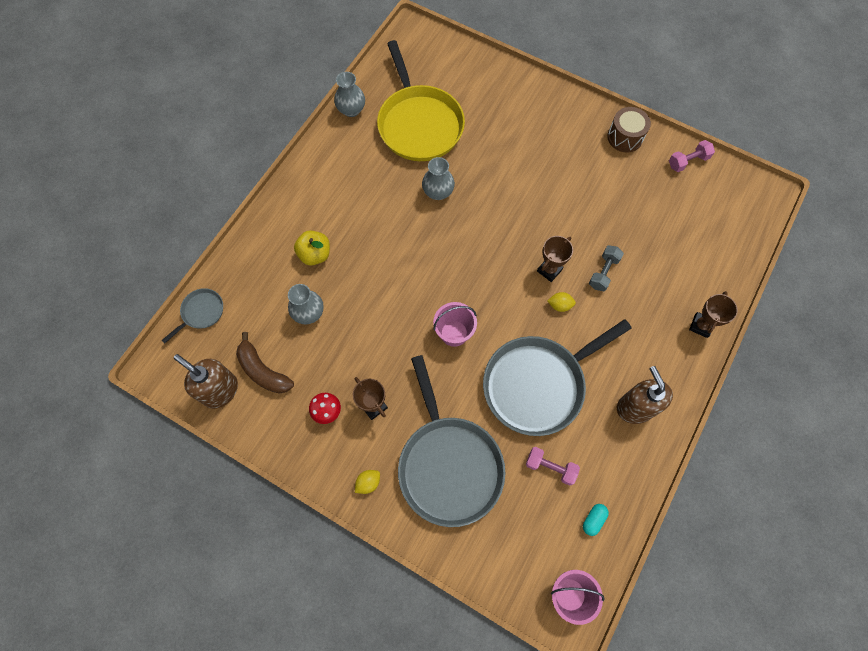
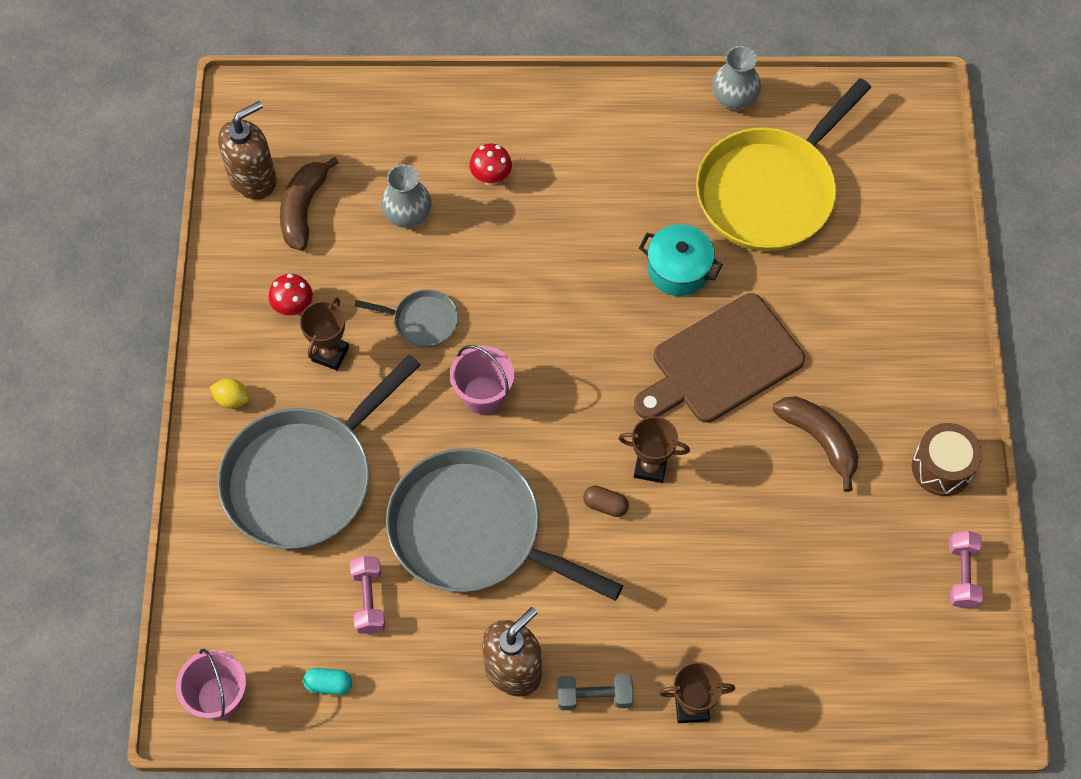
camera: 60 degrees right, 5 degrees down
(201, 312) = (337, 102): grey pan -> grey pan (422, 321)
(220, 390) = (253, 179): brown soap dispenser -> brown soap dispenser turned 45 degrees clockwise
(315, 254) = (491, 177): yellow apple -> red mushroom
(438, 192) = (678, 270): grey vase -> turquoise pot
(507, 202) = (721, 362): none -> brown cutting board
(560, 305) = (605, 505): yellow lemon -> brown capsule
(579, 182) = (819, 440): none -> brown banana
(603, 272) = (693, 539): grey dumbbell -> grey dumbbell (594, 696)
(688, 161) = (962, 575): pink dumbbell -> pink dumbbell turned 60 degrees clockwise

